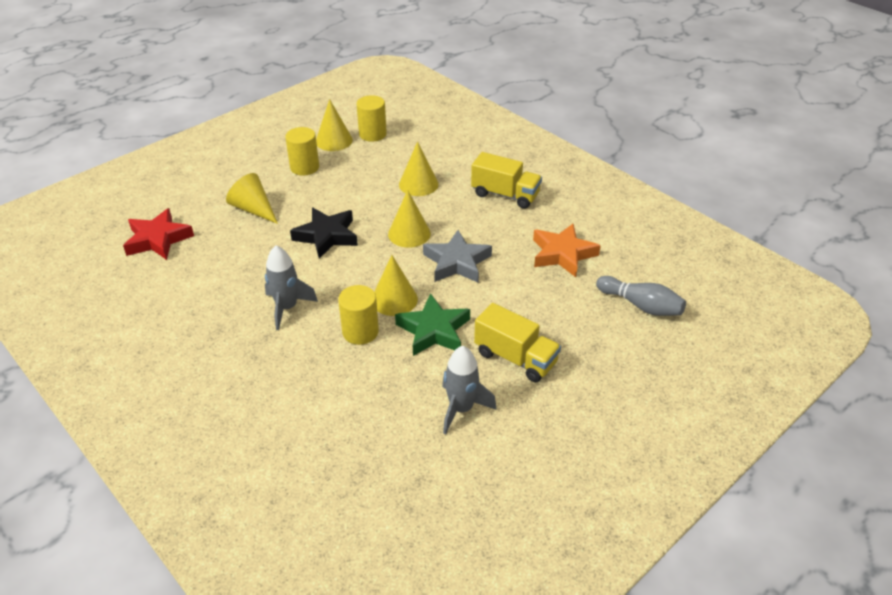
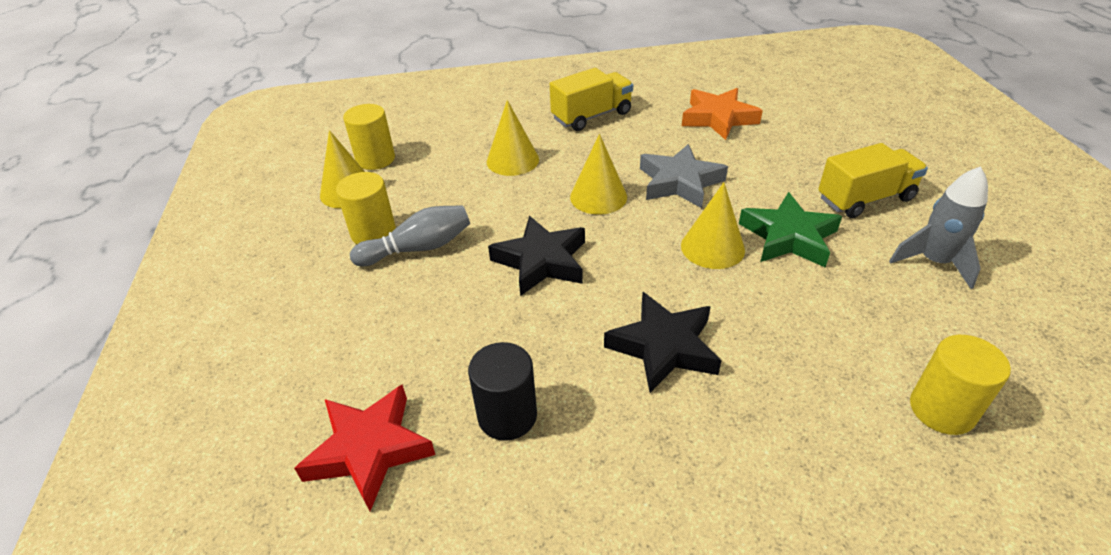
camera: 55 degrees left, 0 degrees up
(203, 272) = (507, 415): none -> black cylinder
(253, 209) = (411, 310): yellow cone -> none
(287, 308) = (663, 347): grey rocket -> black star
(360, 332) = (756, 295): yellow cylinder -> yellow cylinder (942, 410)
(641, 305) = (825, 107): grey bowling pin -> grey bowling pin (418, 248)

